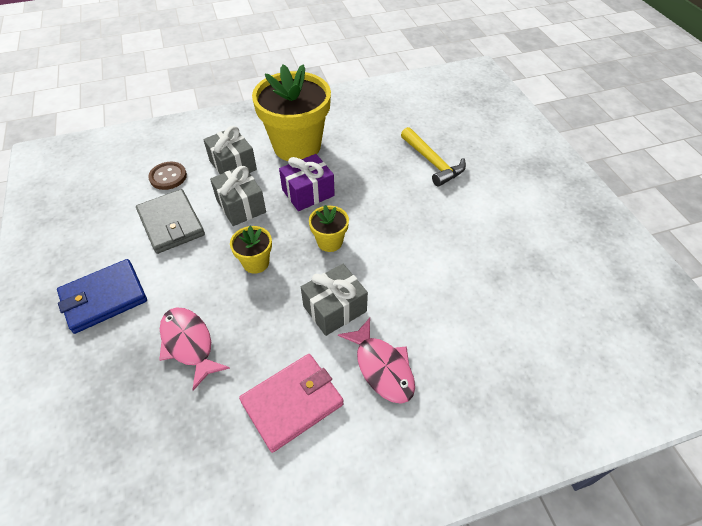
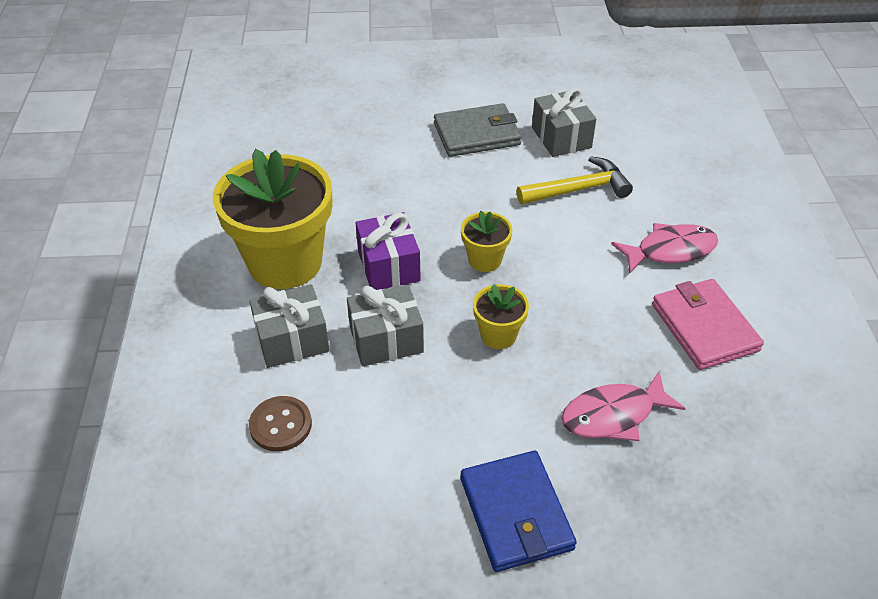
camera: 75 degrees left, 5 degrees down
(171, 224) = (391, 425): grey wallet -> grey wallet (477, 134)
(335, 309) = (588, 273): grey gift -> grey gift (561, 137)
(432, 162) = (382, 145): yellow hammer -> yellow hammer (578, 189)

